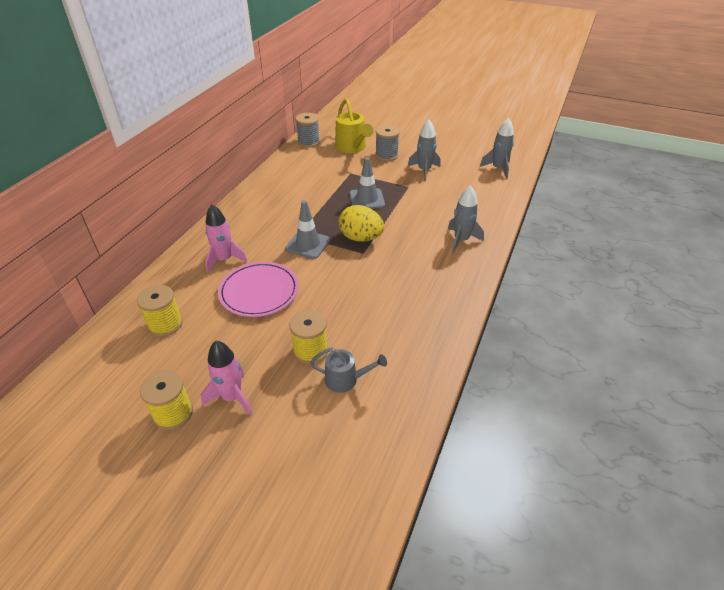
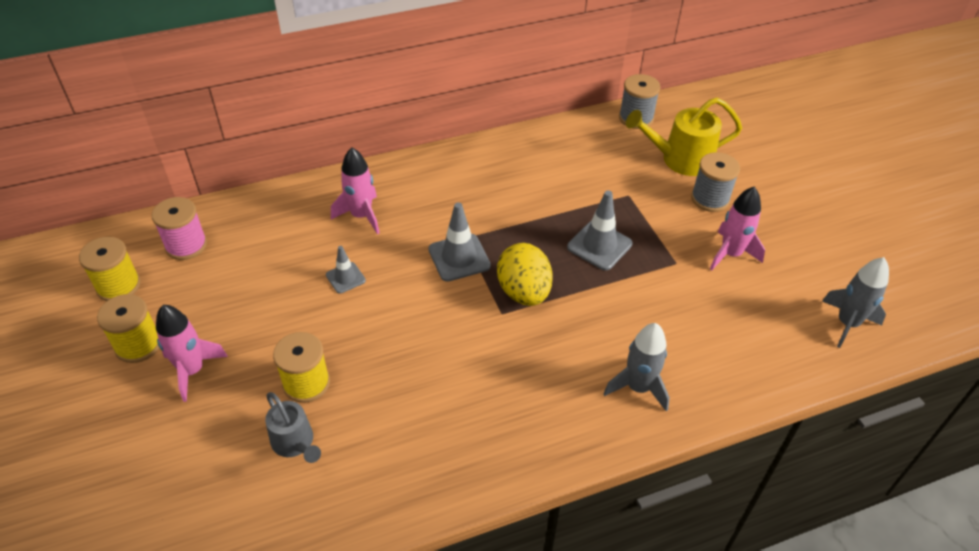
camera: 45 degrees right, 5 degrees up
(126, 344) = (186, 245): none -> pink spool
(165, 324) = (234, 249): yellow spool -> yellow spool (118, 286)
(259, 292) = (345, 278): pink plate -> grey traffic cone
(352, 148) = (680, 159): yellow watering can -> yellow watering can turned 60 degrees clockwise
(424, 170) = (730, 254): grey rocket -> pink rocket

